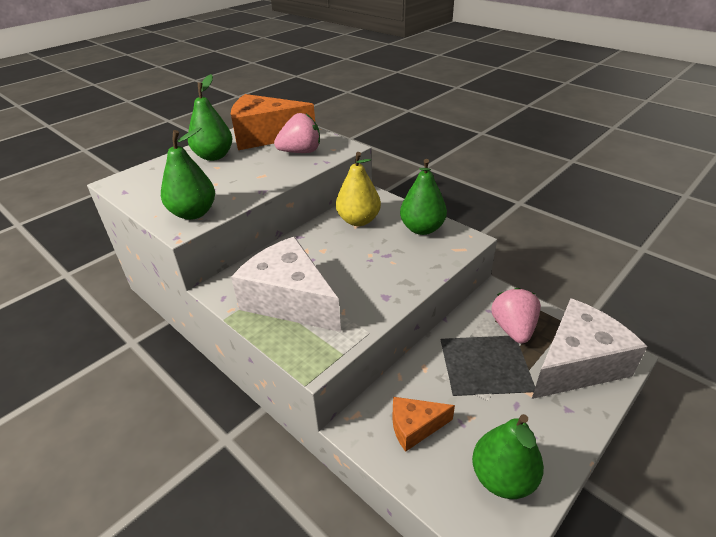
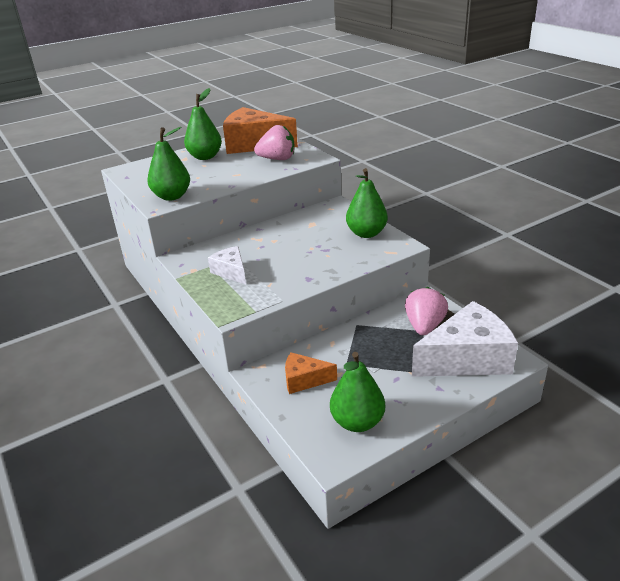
camera: 15 degrees right, 5 degrees down
(290, 300) = (231, 272): white cheese -> white cheese, size x0.51
(358, 220) = (314, 222): yellow pear -> none

